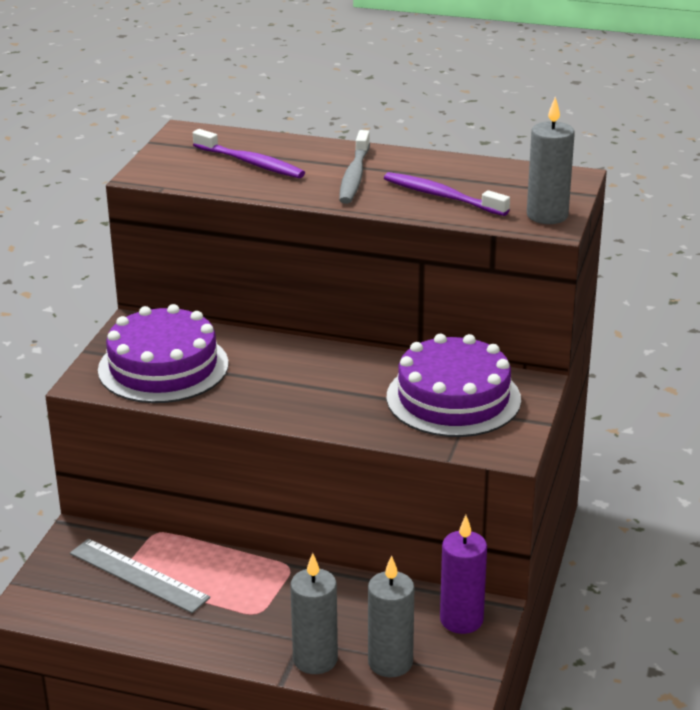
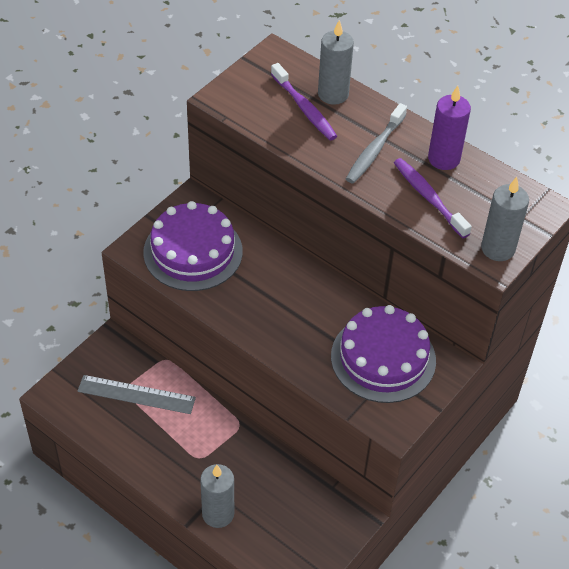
camera: 20 degrees right, 20 degrees up
(139, 575) = (136, 394): grey ruler -> grey ruler turned 45 degrees counterclockwise
(390, 662) = (266, 536): grey candle -> grey candle (333, 94)
(461, 620) = (333, 518): purple candle -> purple candle (444, 159)

